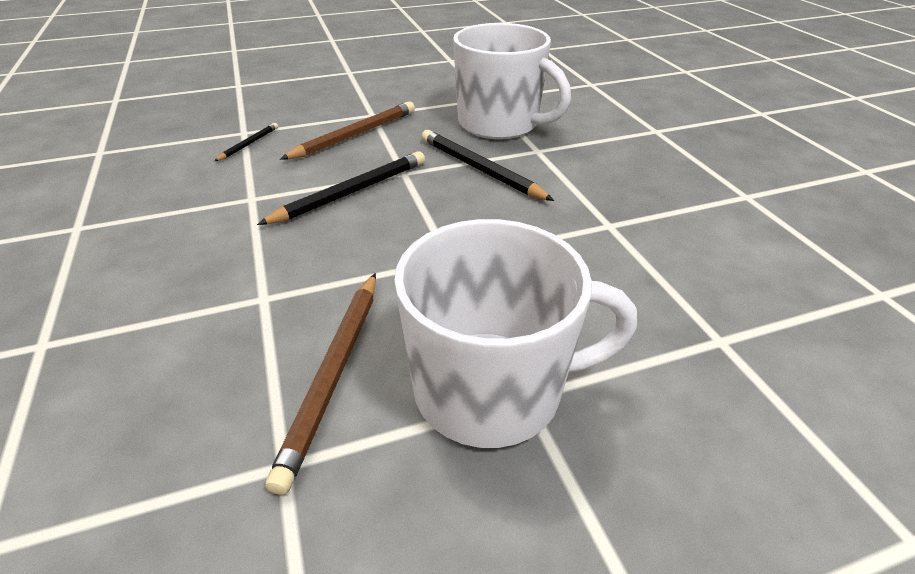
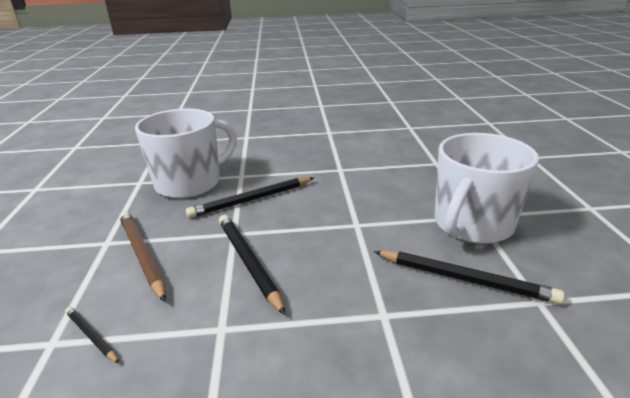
camera: 75 degrees left, 10 degrees down
(334, 374) = (465, 279): brown pencil -> black pencil
(491, 389) = (472, 224): white mug -> white mug turned 150 degrees counterclockwise

